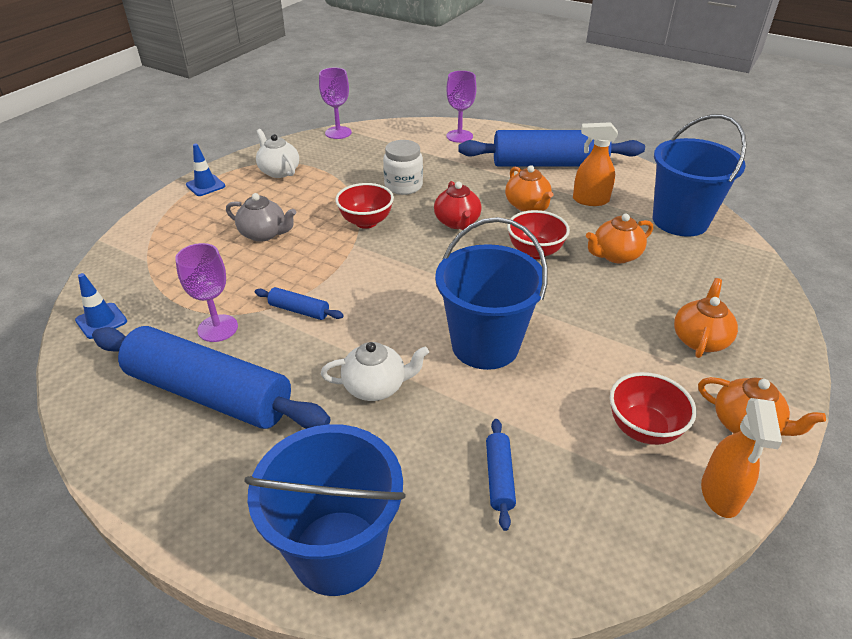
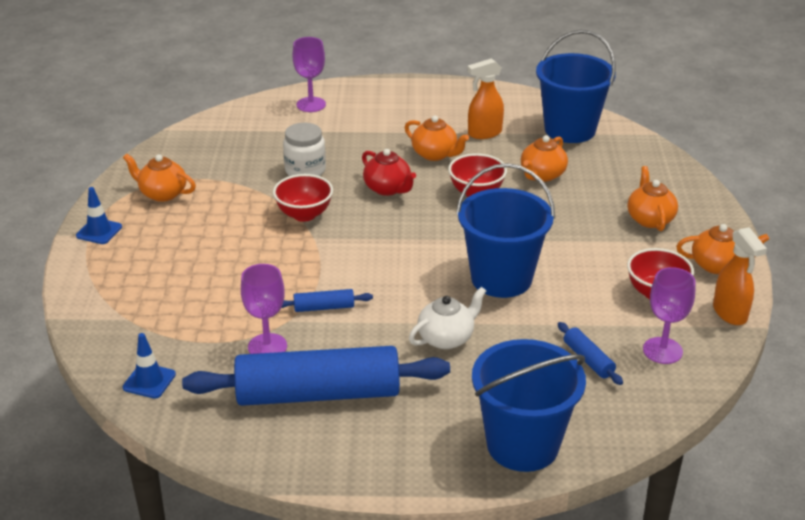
camera: 30 degrees left, 5 degrees down
(264, 234) = (217, 256): grey teapot -> none
(279, 171) = (162, 193): white teapot -> orange teapot
(338, 133) = (181, 135): purple goblet -> purple goblet (662, 350)
(549, 164) = (420, 109): blue rolling pin -> none

